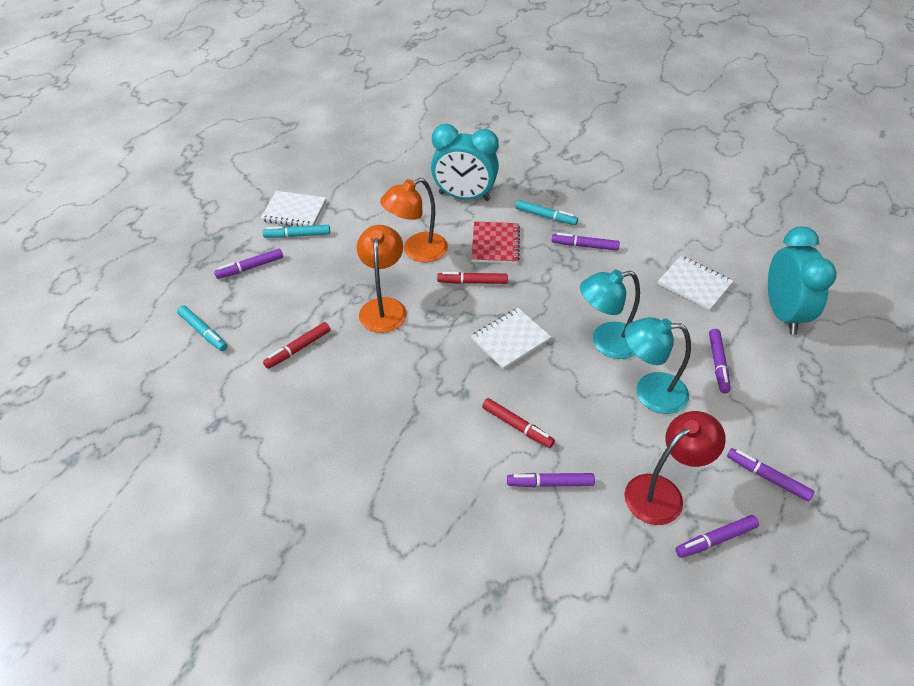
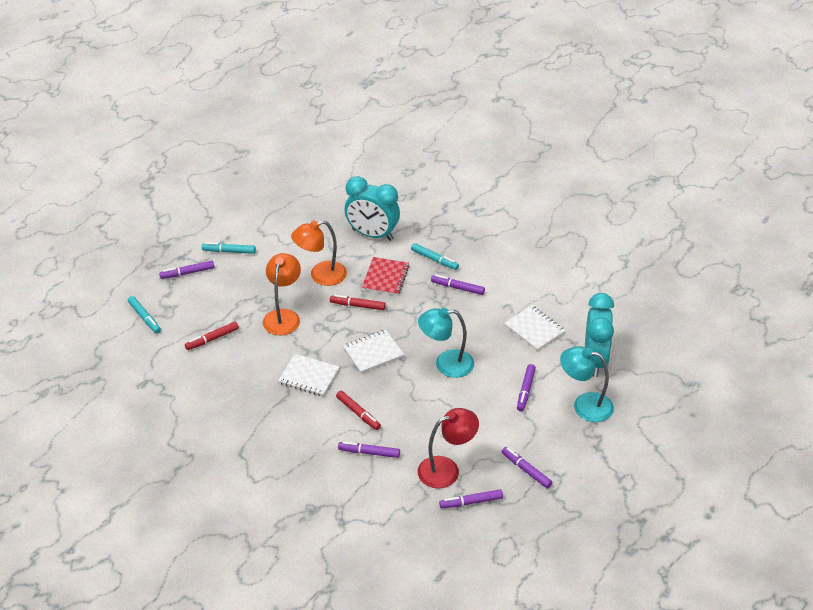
camera: 10 degrees right, 5 degrees down
(294, 211) = (230, 230): white notebook -> white notebook (309, 376)
(650, 392) = (465, 403): turquoise lamp -> turquoise lamp (584, 405)

